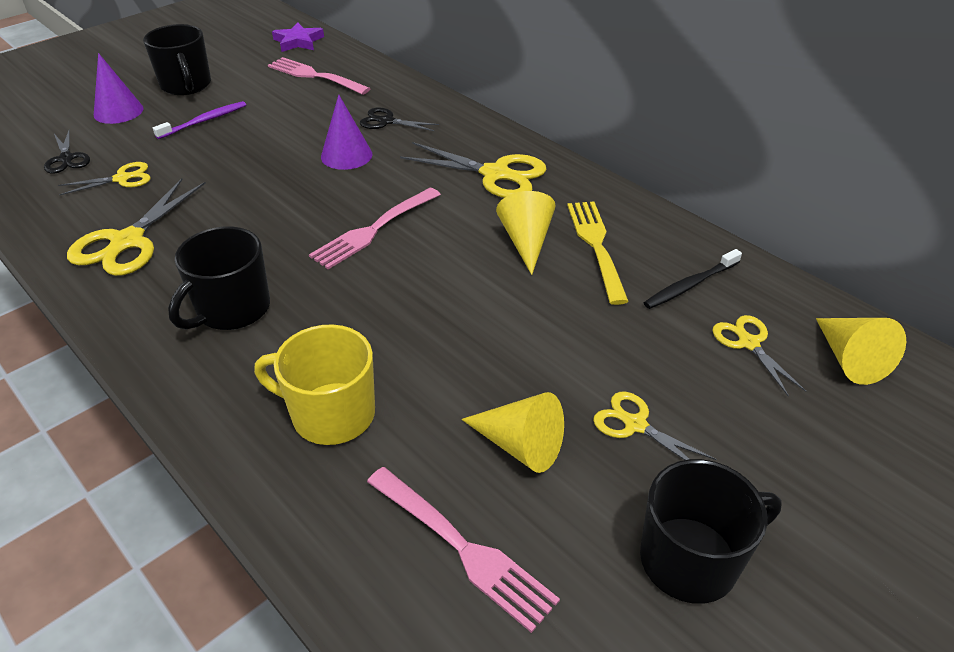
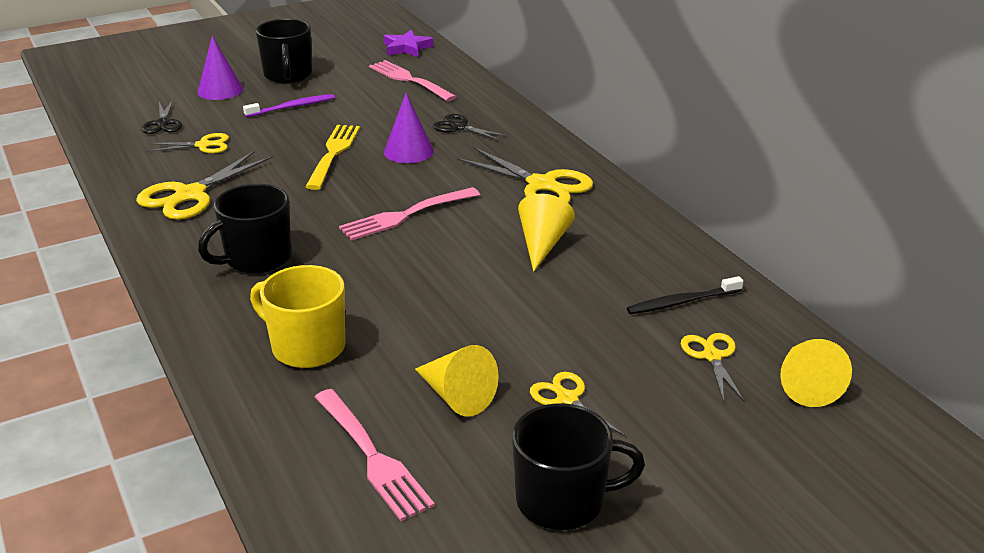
camera: 15 degrees right, 10 degrees down
(597, 246) = (608, 258): yellow fork -> yellow fork (333, 154)

